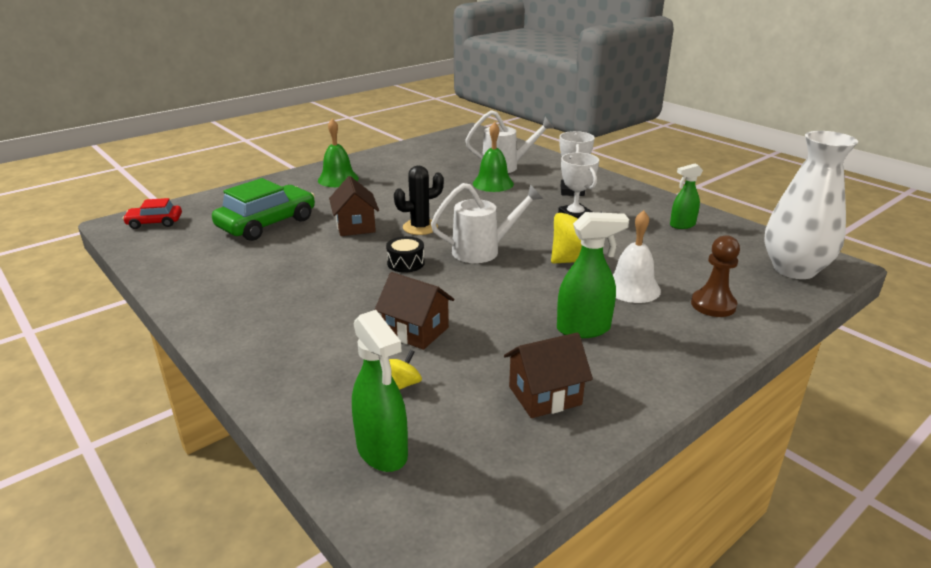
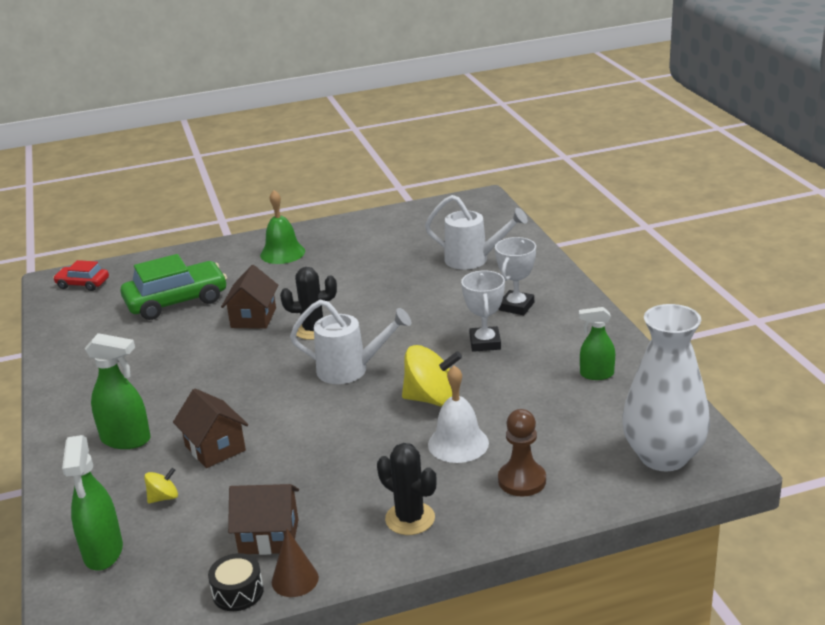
camera: 25 degrees right, 0 degrees up
(406, 263) = (265, 371): black drum -> black drum (238, 592)
(493, 183) = (438, 282): green bell -> none
(584, 329) = (365, 479): green spray bottle -> green spray bottle (126, 440)
(609, 428) = (295, 579): none -> brown cone
(656, 352) = (410, 519): none -> black cactus

